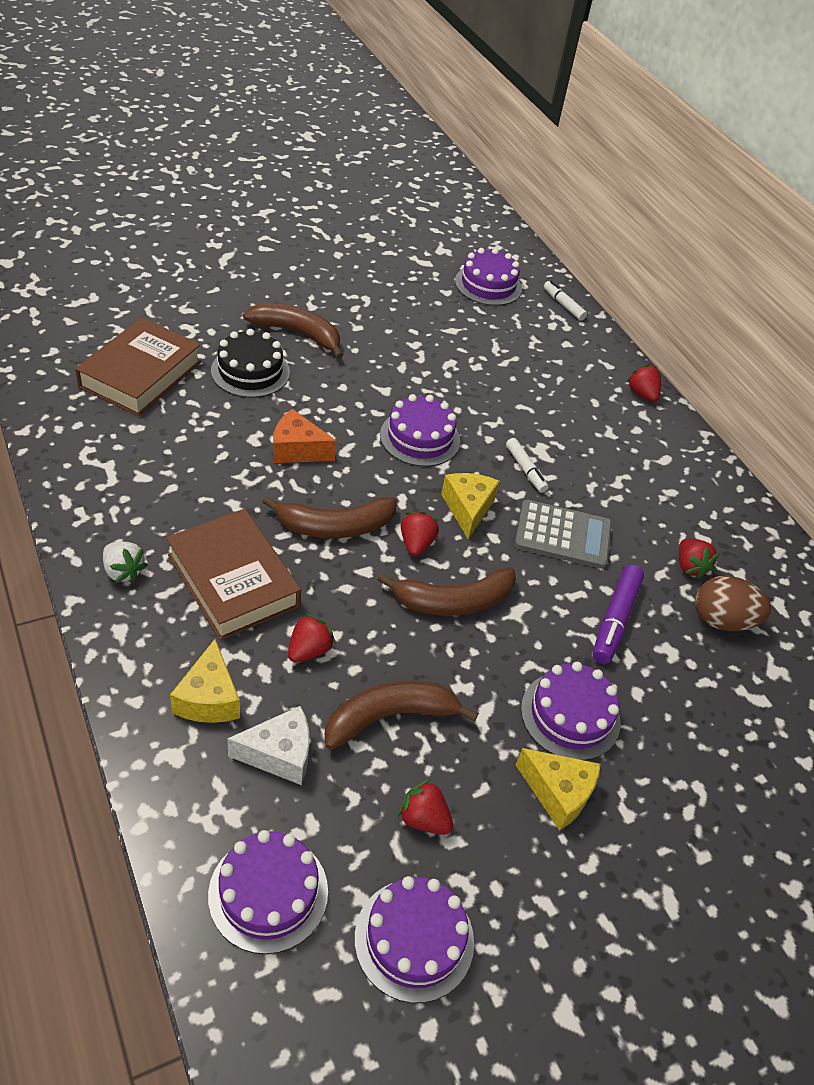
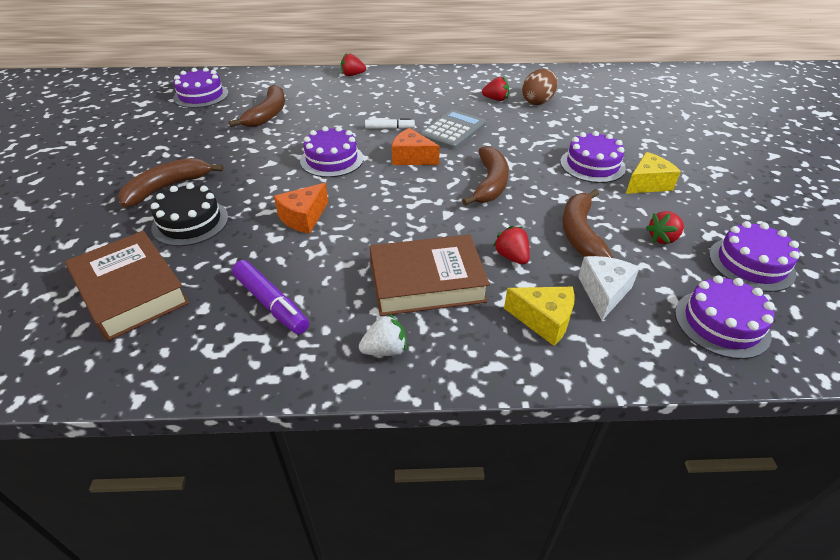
camera: 60 degrees left, 5 degrees down
(335, 526) = (396, 217): brown banana -> brown banana (268, 114)
(416, 544) = (432, 186): red strawberry -> none
(467, 509) = (411, 158): yellow cheese -> orange cheese
(563, 305) = (250, 76): white marker -> none
(615, 620) = (526, 132): purple marker -> purple marker (271, 303)

